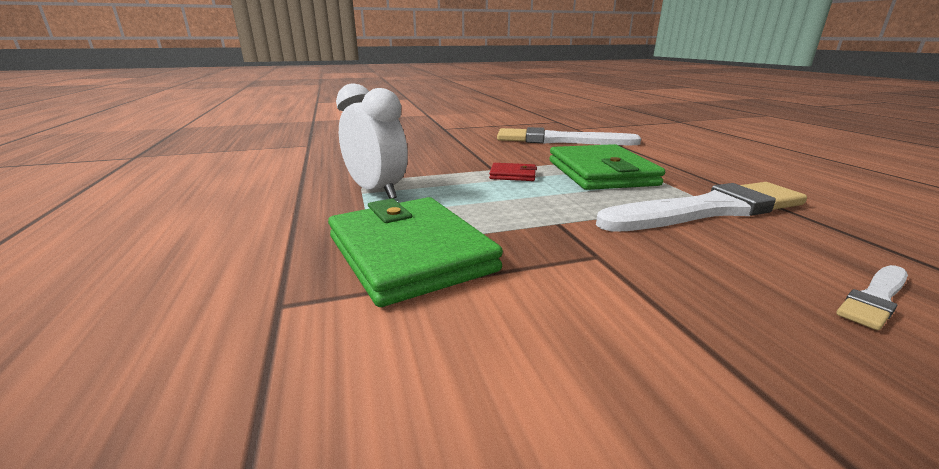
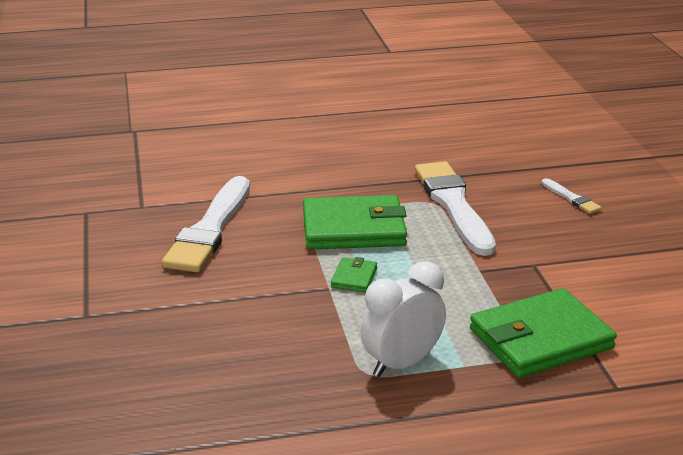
camera: 85 degrees left, 5 degrees up
(513, 175) = (354, 277): red wallet -> green wallet

